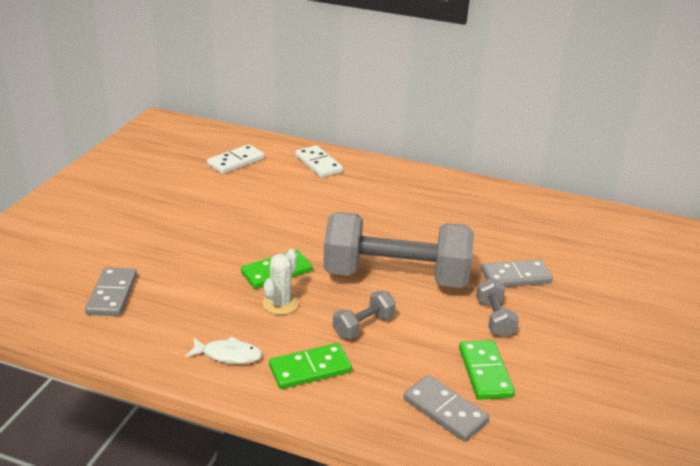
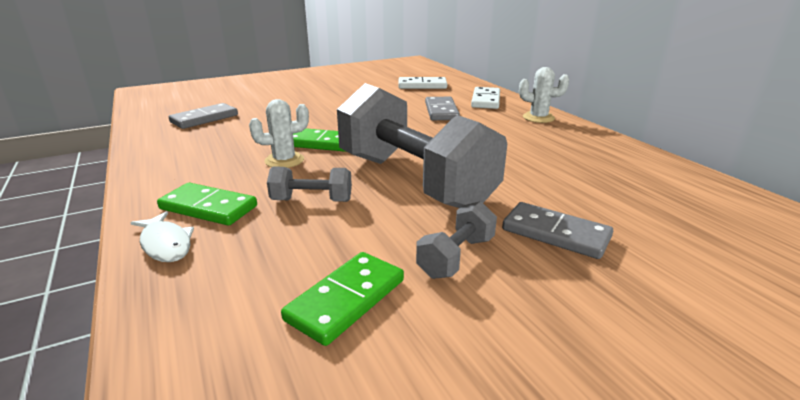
camera: 45 degrees right, 5 degrees down
(228, 355) = (183, 173): white fish -> white fish (165, 244)
(383, 172) = (538, 118): none -> white cactus
(445, 410) = (231, 308): grey domino -> grey domino (441, 111)

